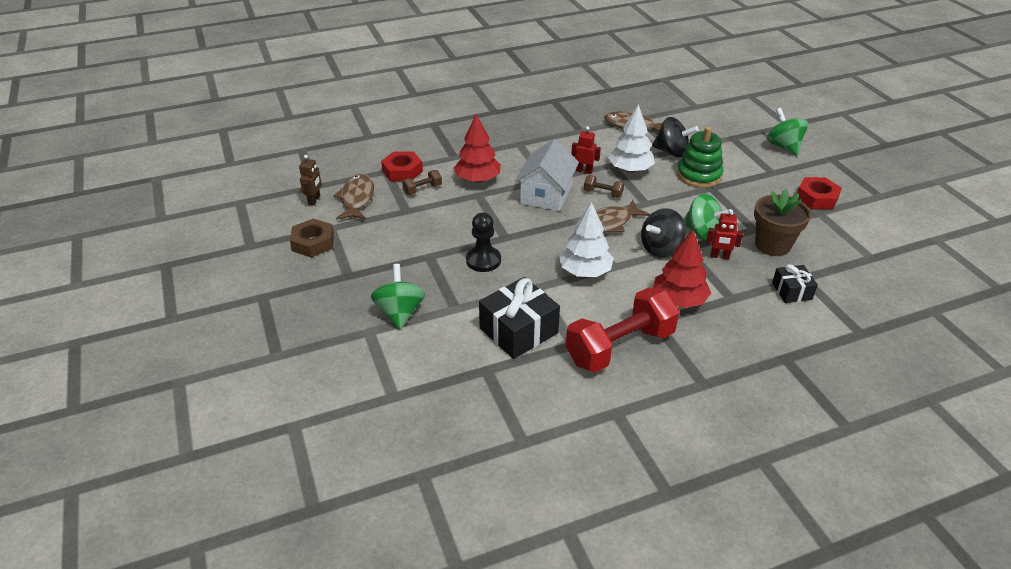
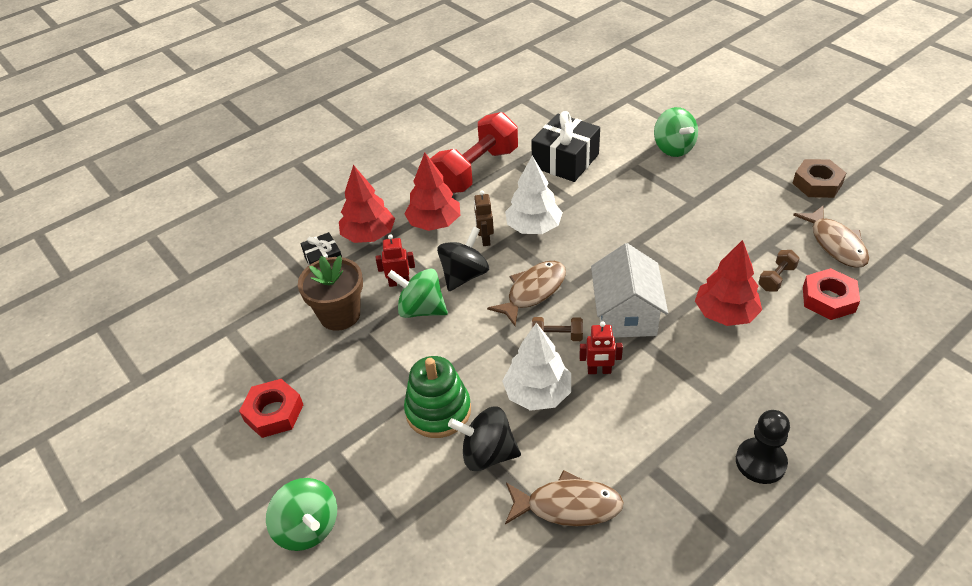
camera: 165 degrees right, 5 degrees up
(314, 200) = (877, 228): brown robot -> brown robot (485, 239)
(483, 260) = (638, 211): black pawn -> black pawn (760, 462)
(747, 305) = (369, 235): none -> red tree

